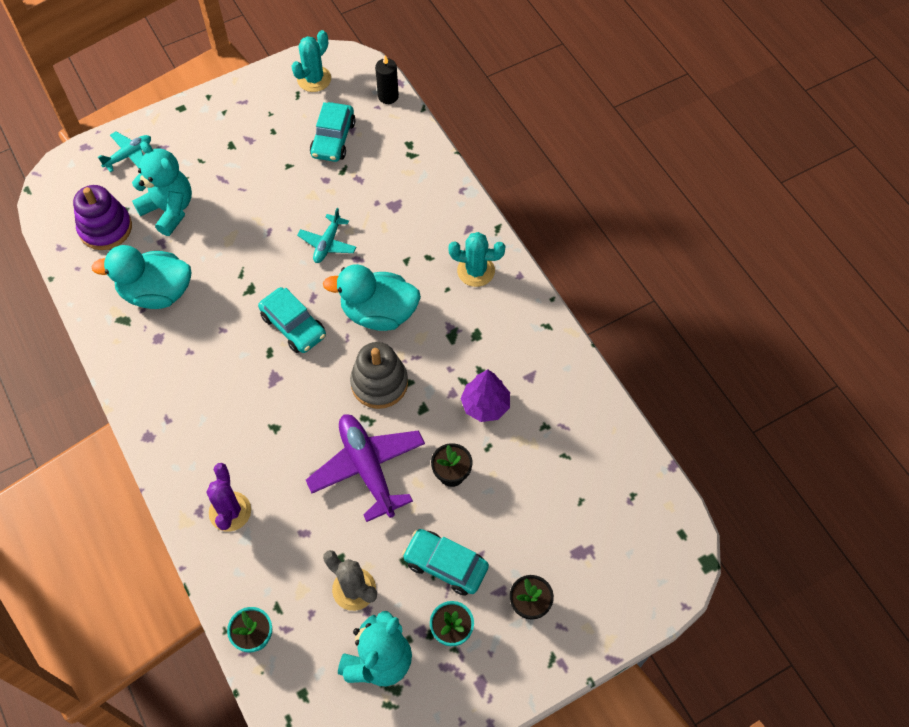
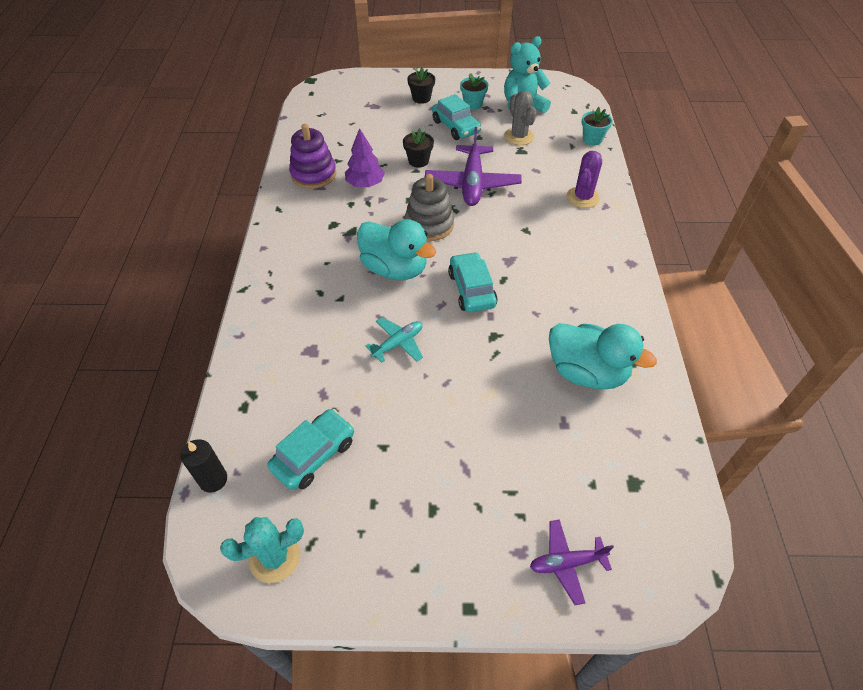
camera: 150 degrees left, 10 degrees down
(105, 228) = (623, 470): purple stacking toy -> purple stacking toy (313, 174)
(129, 155) = (567, 563): turquoise plane -> purple plane
(169, 210) = (541, 458): turquoise teddy bear -> none
(476, 271) = (292, 265): turquoise cactus -> none

